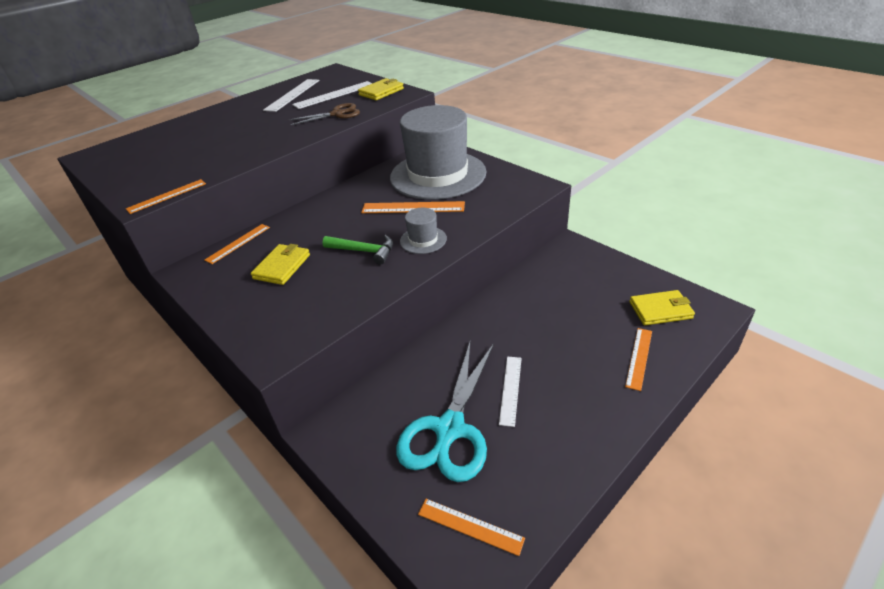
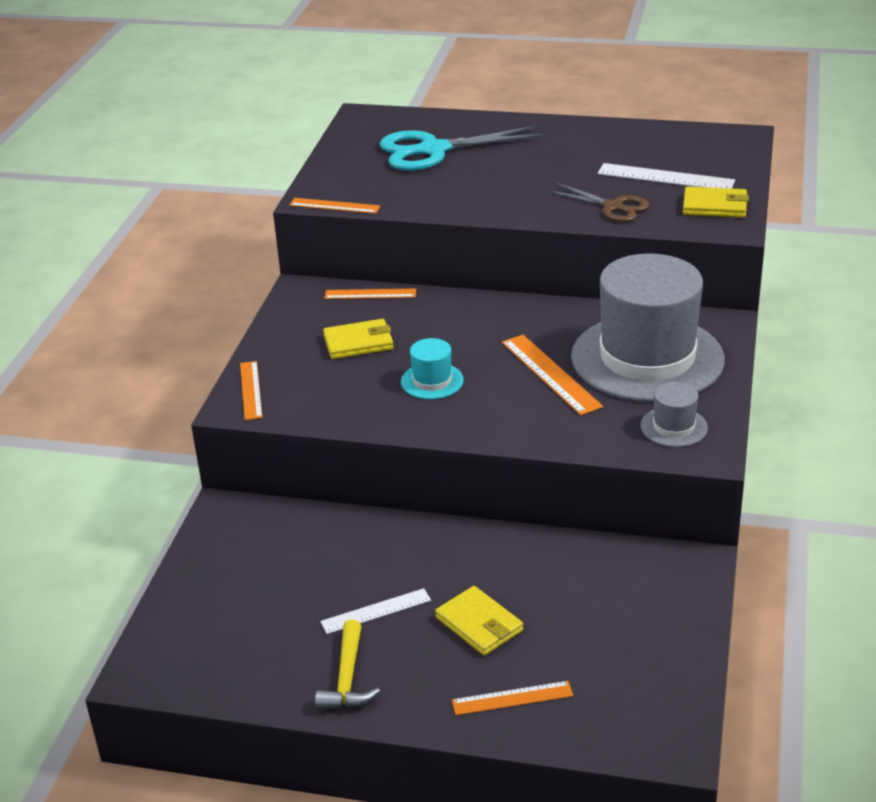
camera: 55 degrees right, 5 degrees down
(292, 95) = (631, 149): white ruler -> none
(364, 251) = (432, 381): green hammer -> turquoise hat
(423, 240) = (491, 411): grey hat -> grey hat (674, 427)
(450, 429) = (289, 590): turquoise scissors -> turquoise scissors (434, 150)
(470, 526) = (191, 650): orange ruler -> orange ruler (250, 390)
(570, 434) = (347, 679): none -> yellow hammer
(660, 310) = (625, 693): yellow wallet -> yellow wallet (479, 624)

